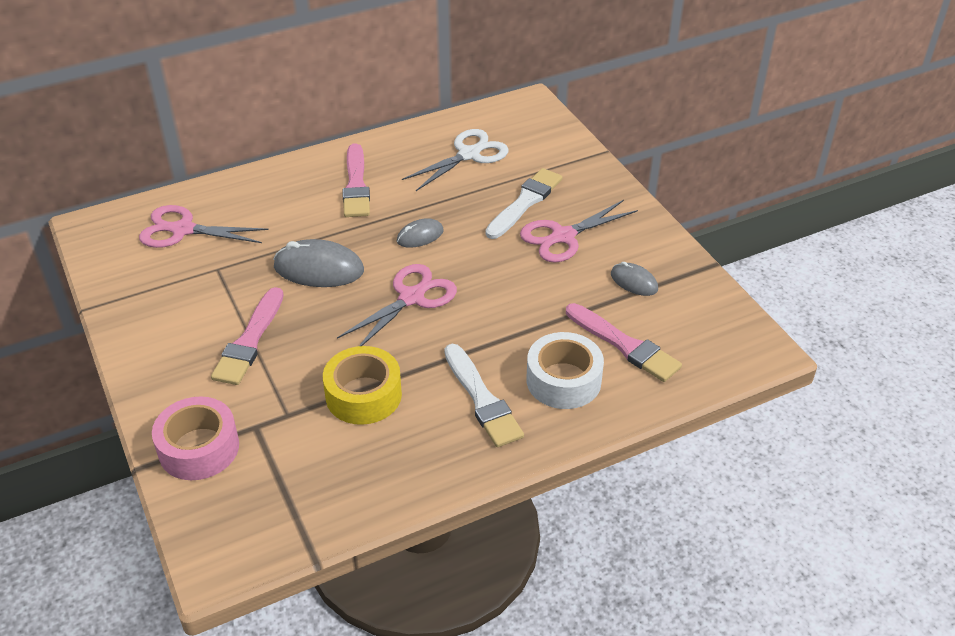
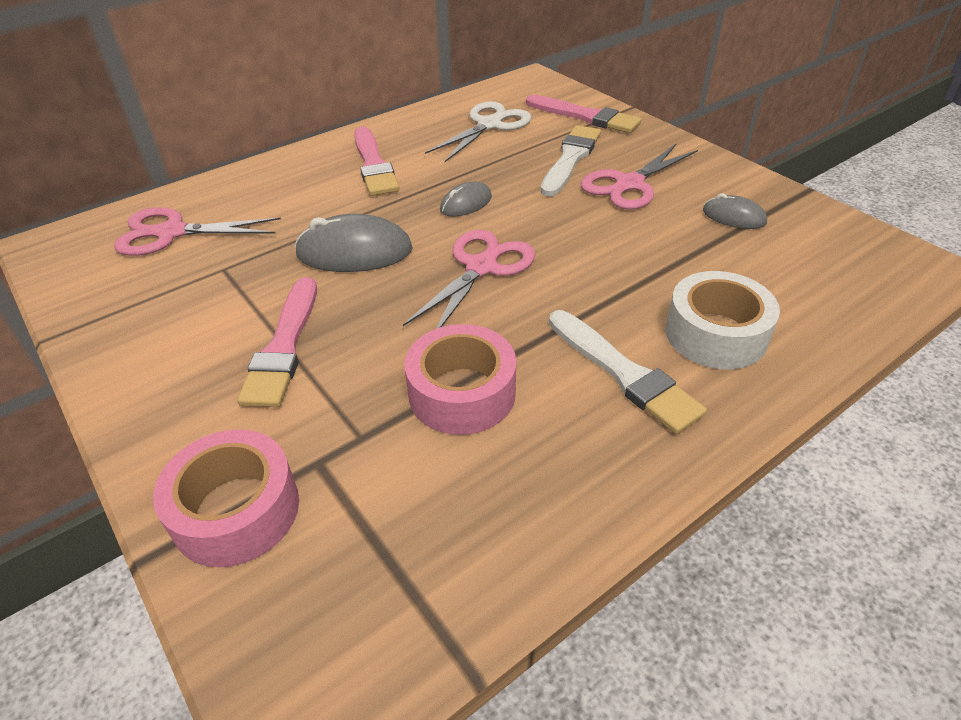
camera: 10 degrees left, 0 degrees up
(363, 395) = (462, 393): yellow tape -> pink tape
(624, 345) = (765, 283): pink brush -> pink brush (585, 116)

